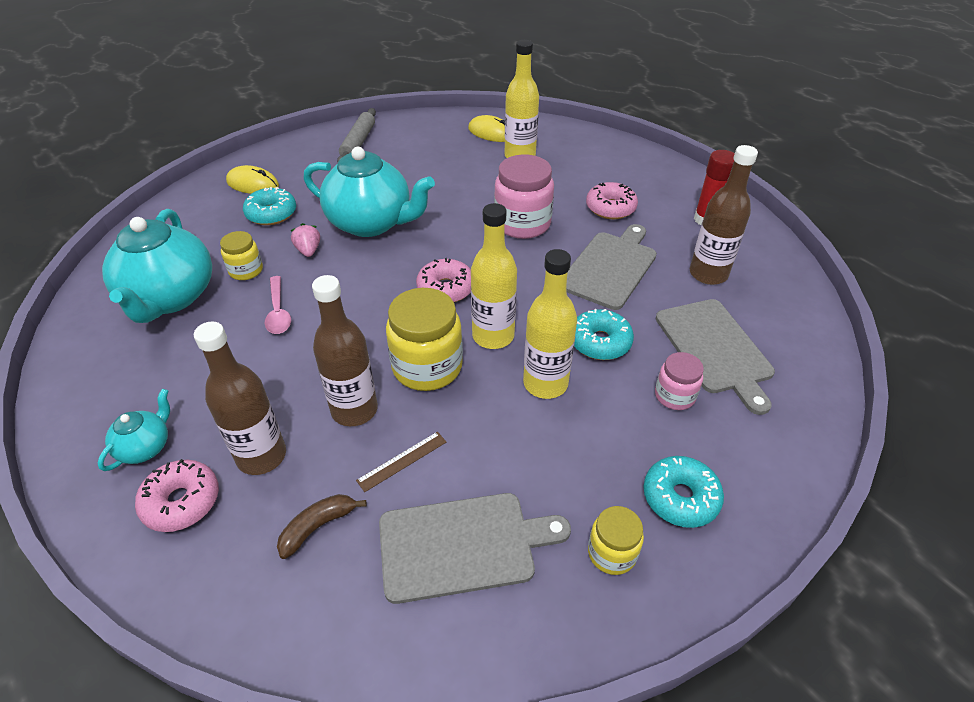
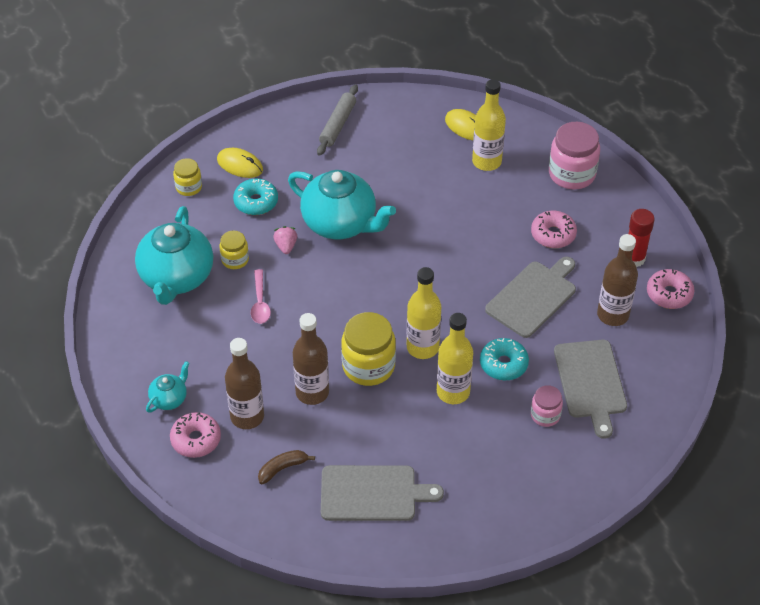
camera: 10 degrees right, 5 degrees up
(402, 461) = (341, 434): brown ruler -> none
(446, 289) = (393, 299): pink donut -> pink donut (669, 294)
(522, 224) = (470, 242): pink jar -> pink jar (572, 174)
(612, 553) = (466, 512): yellow jar -> yellow jar (189, 187)
(680, 498) = (522, 486): turquoise donut -> none

